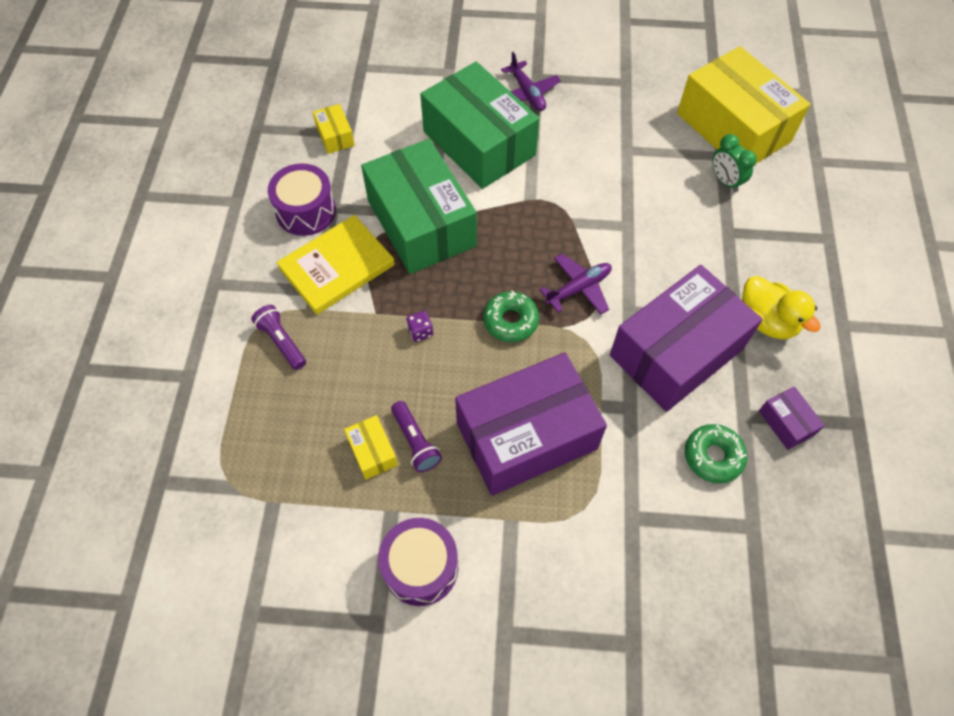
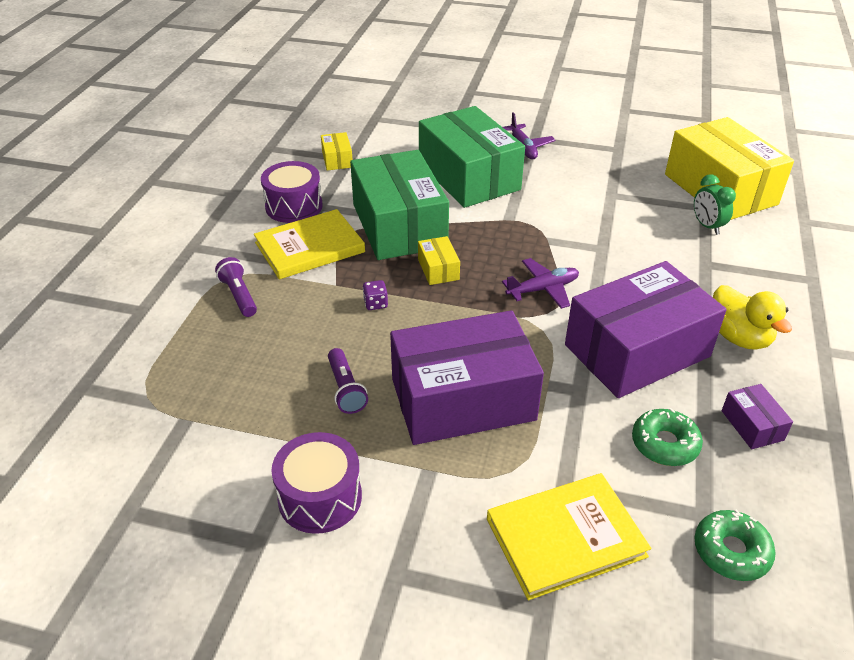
camera: 10 degrees right, 20 degrees down
(372, 452) = (299, 391): yellow box -> yellow box (438, 269)
(510, 321) = (468, 306): green donut -> green donut (731, 551)
(641, 571) = (565, 537): none -> yellow book

